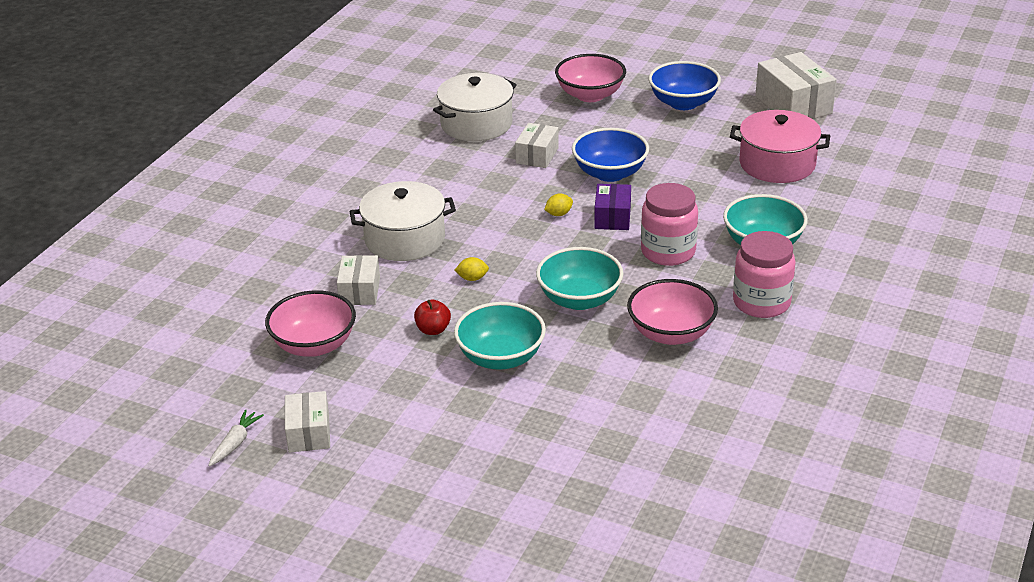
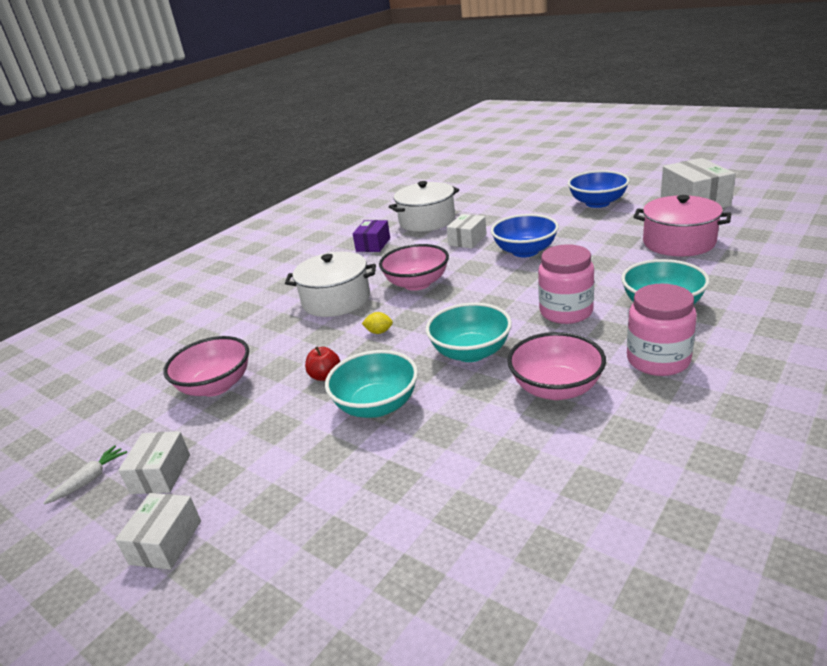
camera: 15 degrees right, 5 degrees down
(359, 291) = (279, 340): white box -> white box (166, 542)
(558, 214) = (472, 281): yellow lemon -> none
(590, 95) = (522, 200): pink bowl -> pink bowl (417, 283)
(612, 217) = (519, 284): purple box -> purple box (373, 245)

